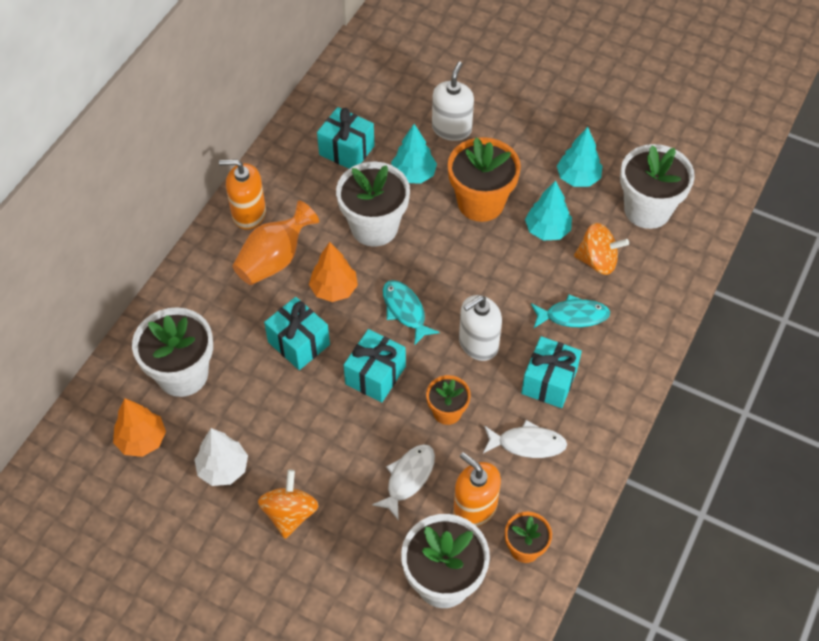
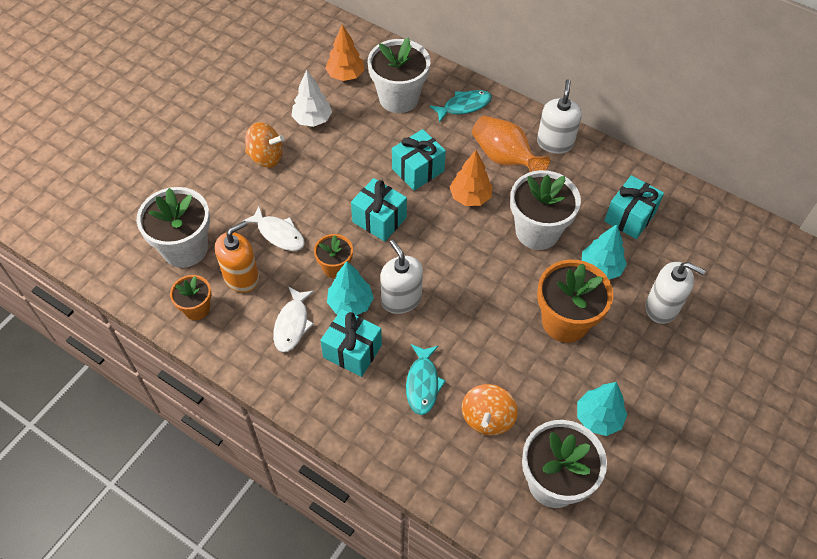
camera: 95 degrees right, 0 degrees up
(249, 213) = (555, 143): orange soap dispenser -> white soap dispenser
(405, 310) = (443, 247): turquoise fish -> turquoise fish (464, 106)
(547, 230) = (529, 377): turquoise tree -> turquoise tree (350, 303)

